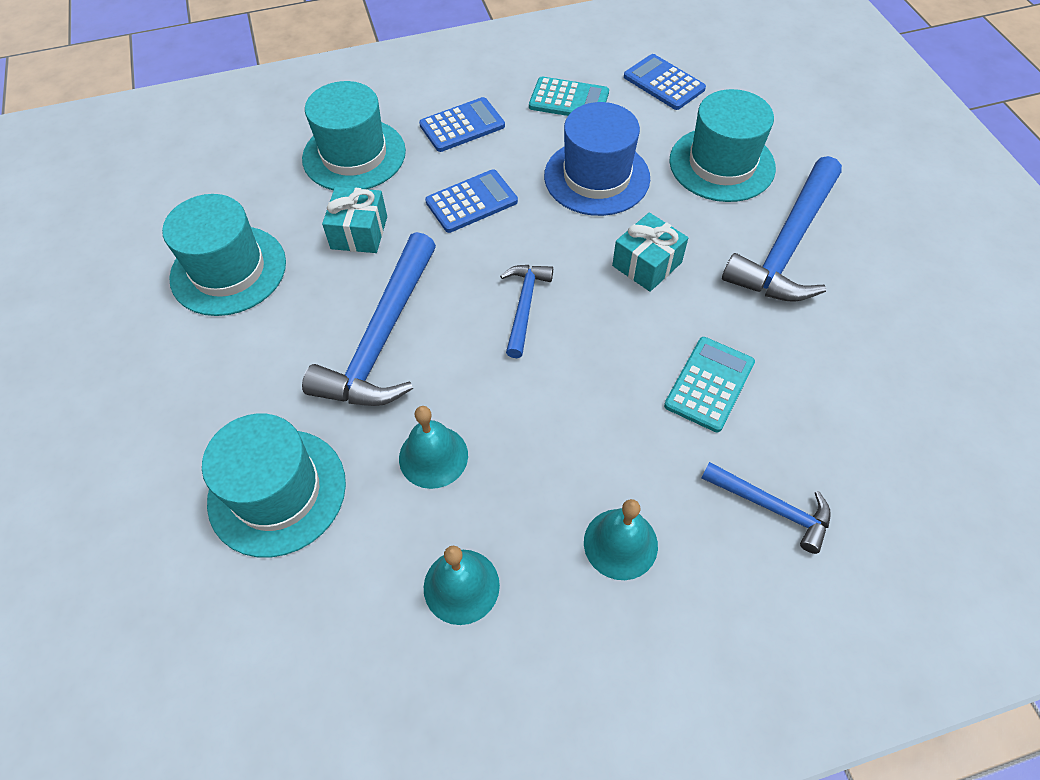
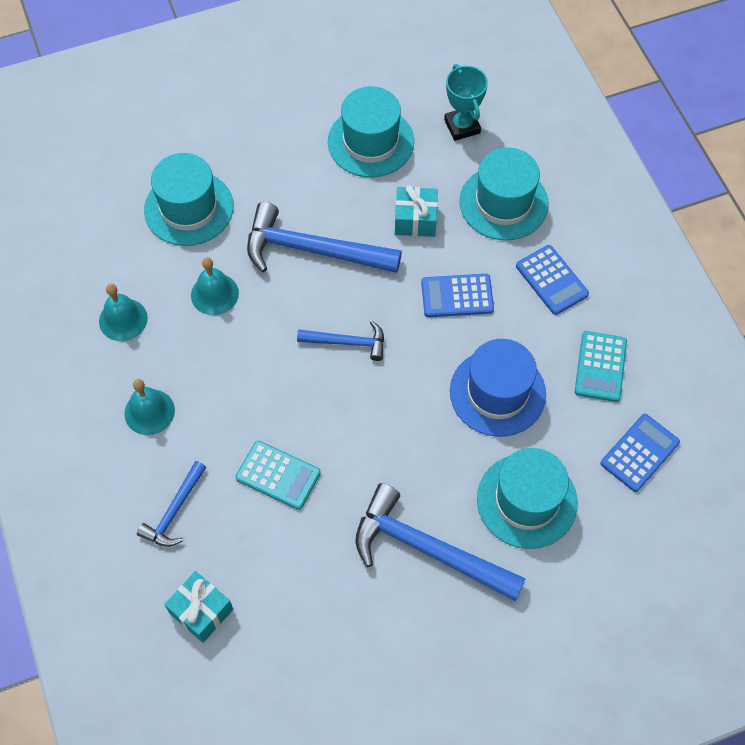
camera: 85 degrees right, 5 degrees up
(235, 182) = (462, 126): none -> turquoise trophy
(471, 202) = (457, 296): blue calculator -> blue calculator turned 120 degrees clockwise
(647, 264) = (397, 432): turquoise gift -> turquoise gift (201, 611)

